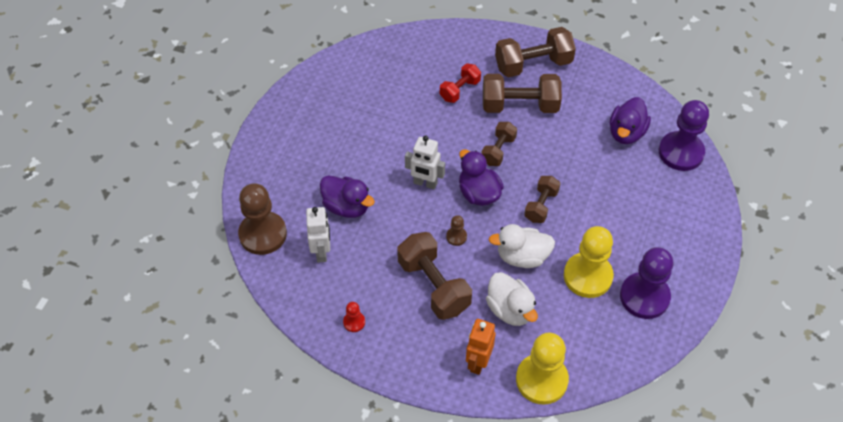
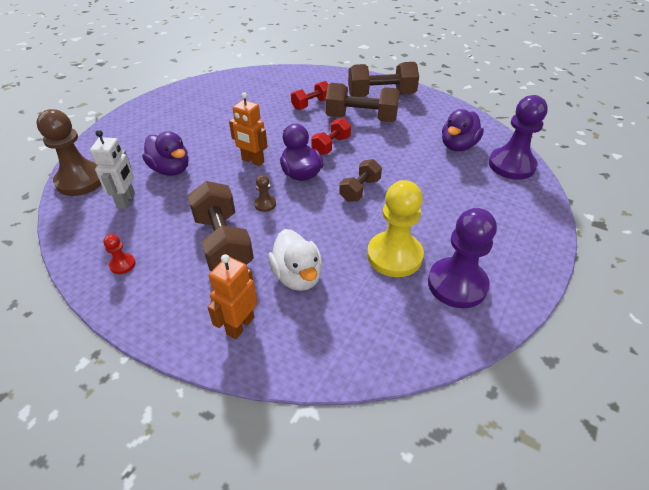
camera: 10 degrees right, 10 degrees down
(425, 183) = (252, 161): white robot -> orange robot
(498, 150) = (331, 146): brown dumbbell -> red dumbbell
(522, 257) = (327, 229): white duck -> none
(541, 380) = (310, 357): yellow pawn -> none

